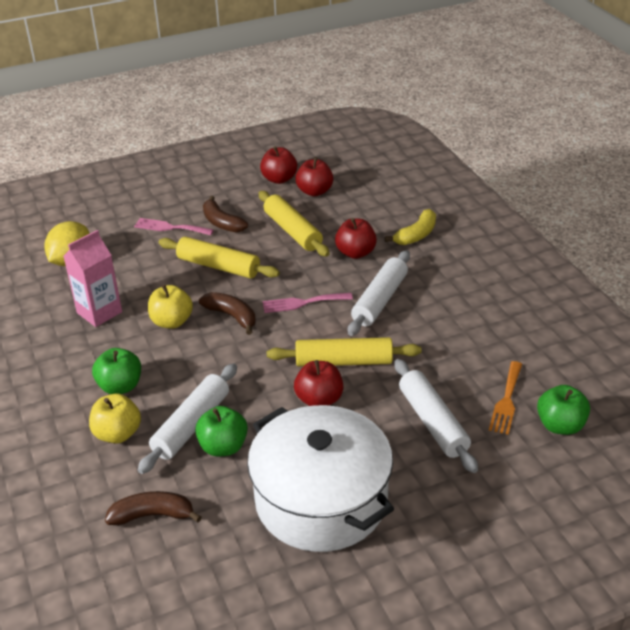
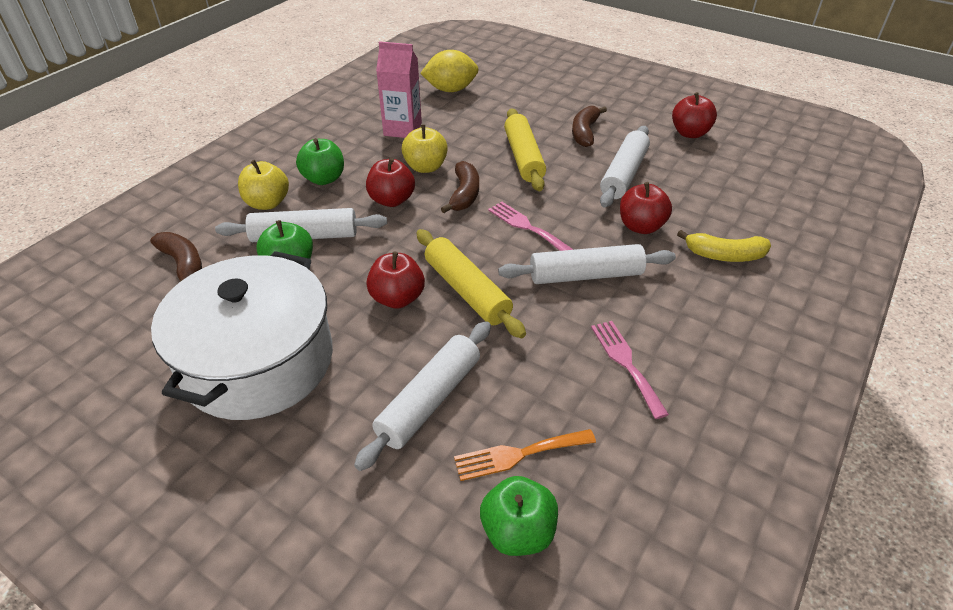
camera: 55 degrees right, 5 degrees up
(170, 227) = (545, 111): pink fork -> pink fork (626, 363)
(293, 231) = (624, 174): yellow rolling pin -> white rolling pin
(314, 191) = (701, 160): red apple -> red apple (392, 200)

